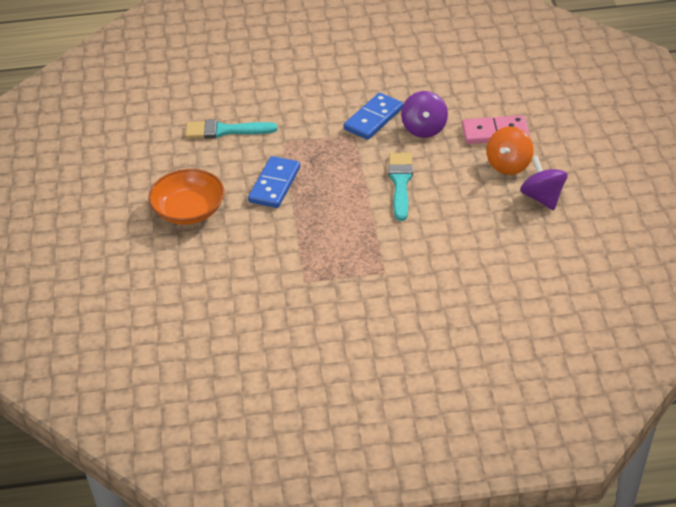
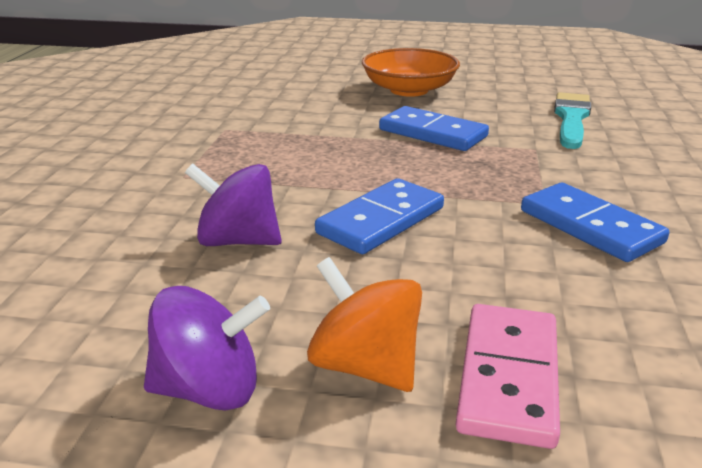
camera: 105 degrees right, 15 degrees down
(400, 183) = (381, 221): turquoise brush -> blue domino
(424, 128) = (546, 275): purple spinning top -> purple spinning top (238, 241)

